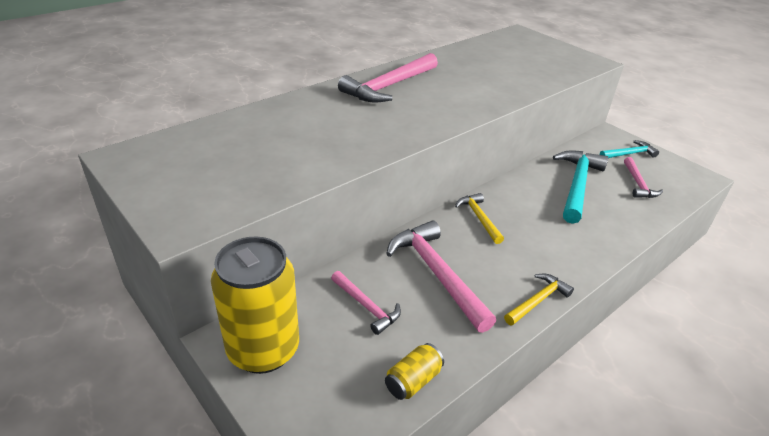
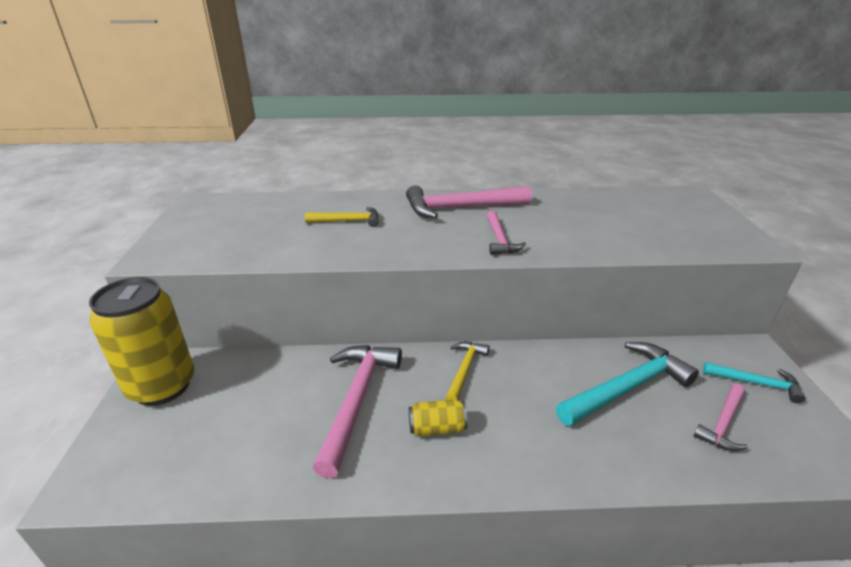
camera: 40 degrees right, 5 degrees down
(367, 307) = (266, 396): pink hammer -> pink hammer (500, 240)
(413, 381) = (214, 479): yellow can -> yellow can (437, 428)
(538, 300) = (417, 482): yellow hammer -> yellow hammer (348, 221)

